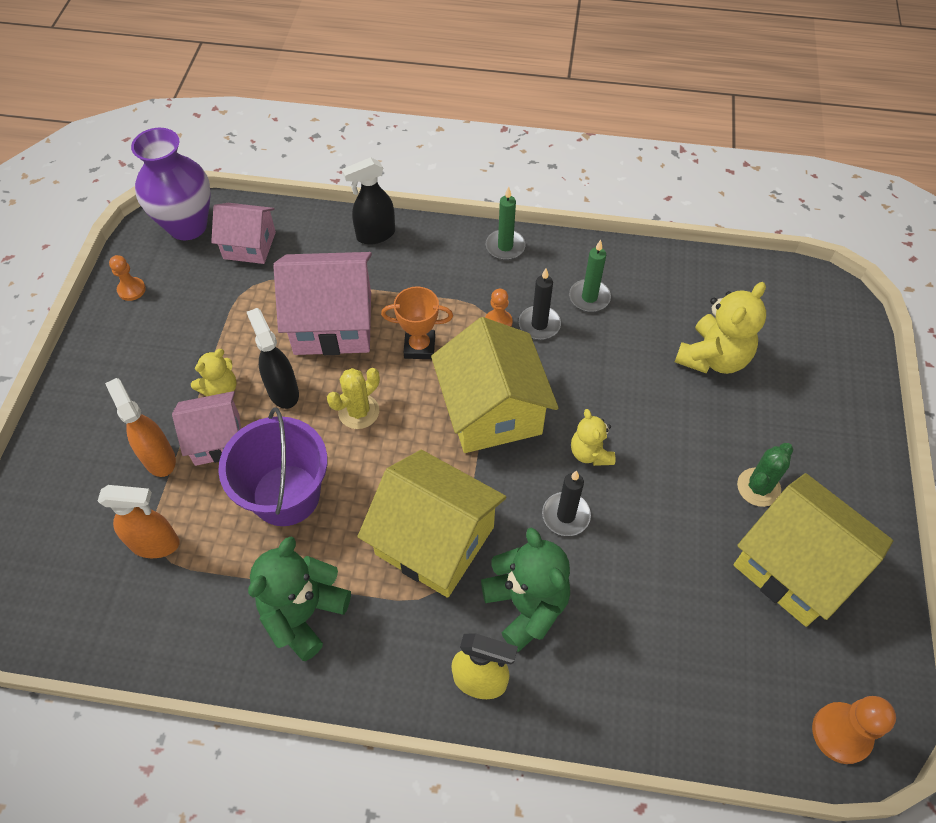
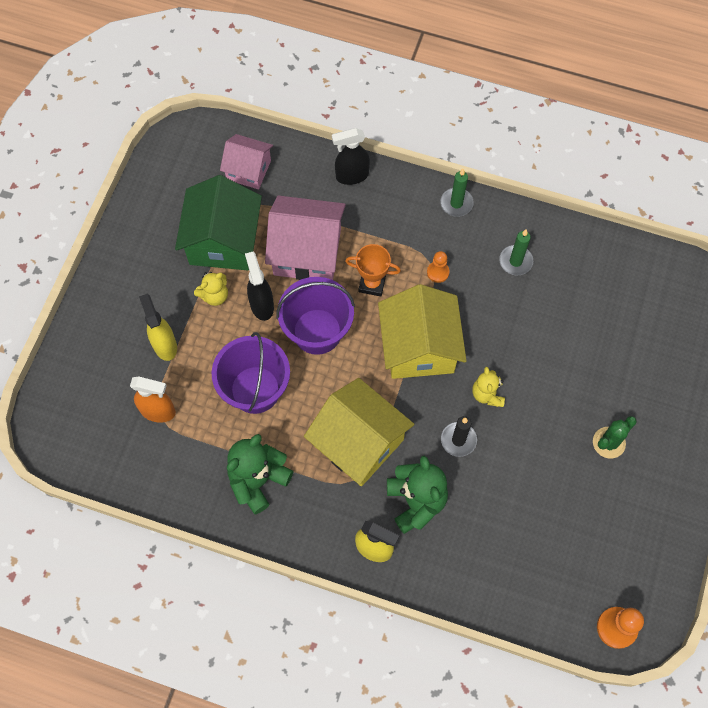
camera: 10 degrees right, 10 degrees up
(131, 290) = (152, 197): orange pawn -> none
(159, 458) = (165, 345): orange spray bottle -> yellow spray bottle
(187, 226) = (200, 144): purple vase -> none
(217, 439) = (209, 337): pink house -> none
(226, 326) = (223, 241): none -> green house
(358, 412) = (317, 331): yellow cactus -> purple bucket
(539, 324) = (470, 279): black candle -> none
(713, 358) = (602, 330): yellow teddy bear -> none
(795, 566) = (619, 507): yellow house -> none

